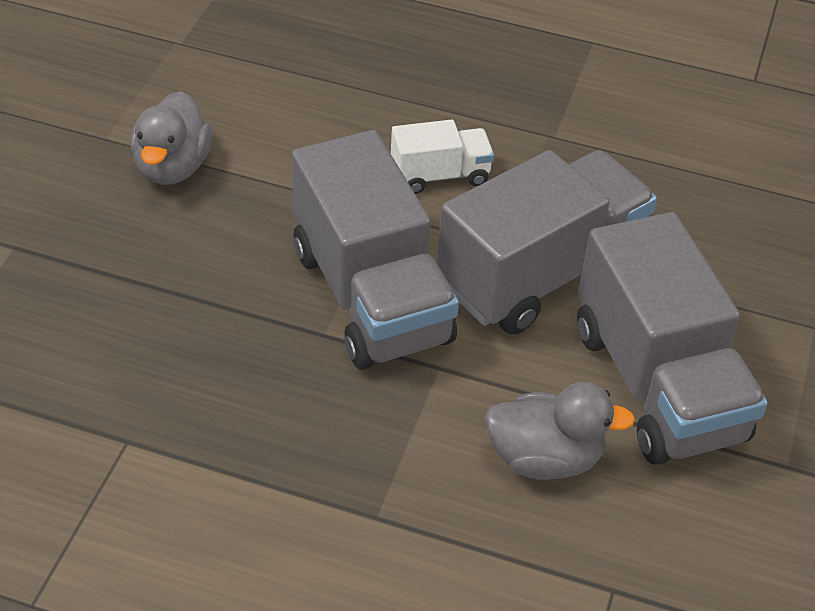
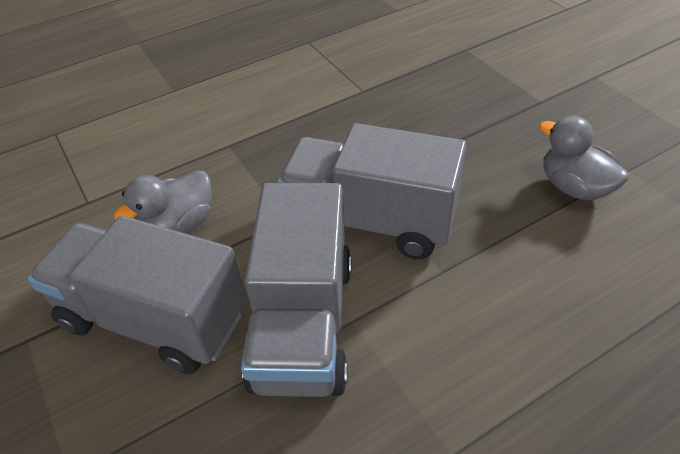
camera: 135 degrees right, 0 degrees up
(440, 175) = (458, 331): white truck -> none

